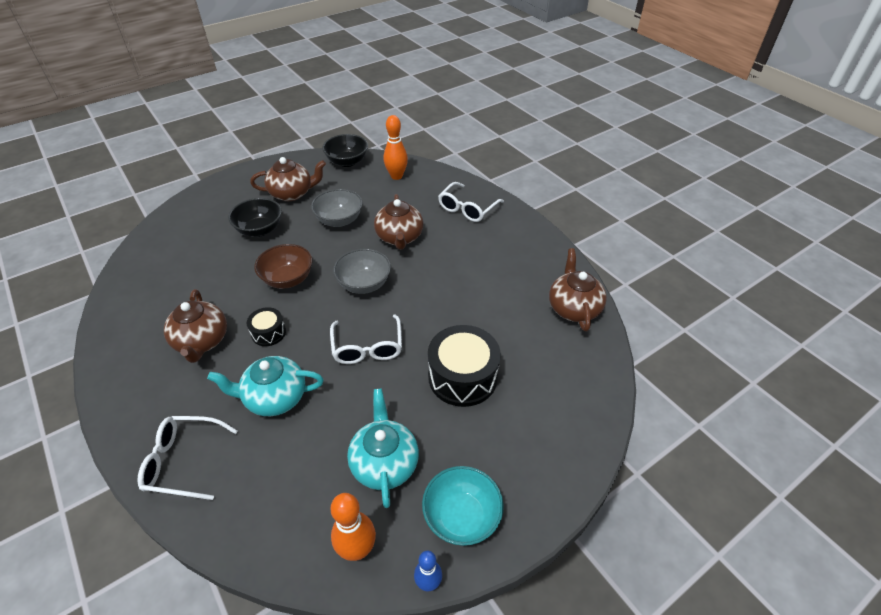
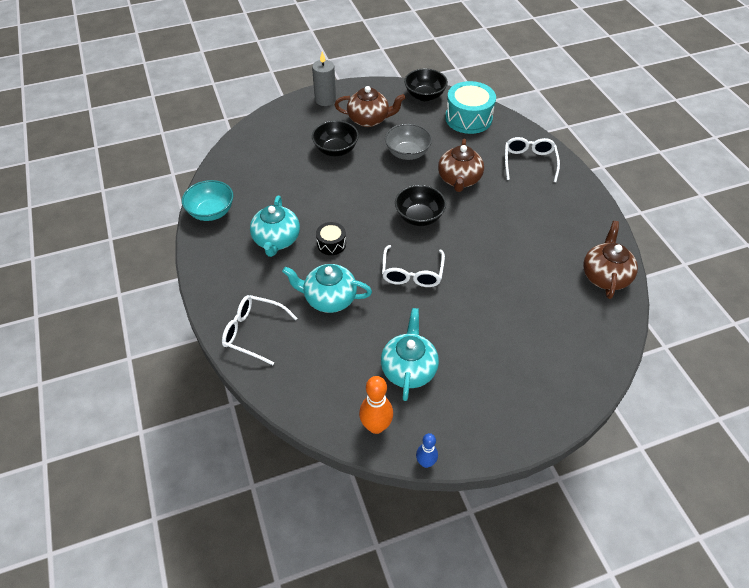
camera: 15 degrees right, 5 degrees up
(202, 341) = (276, 240): brown teapot -> turquoise teapot
(241, 181) = (325, 100): none -> grey candle
(288, 279) = (354, 200): brown bowl -> none
(364, 284) = (419, 217): grey bowl -> black bowl
(396, 176) = (468, 118): orange bowling pin -> turquoise drum
(461, 516) = (462, 423): turquoise bowl -> turquoise bowl (211, 212)
(462, 377) = (488, 315): black drum -> none
(467, 208) = (529, 162): white glasses -> white glasses turned 135 degrees clockwise

